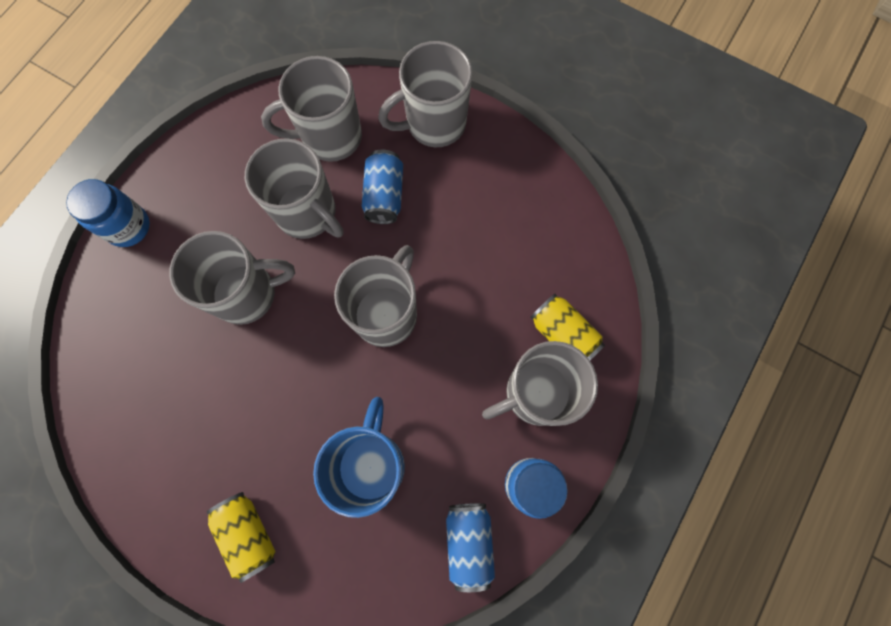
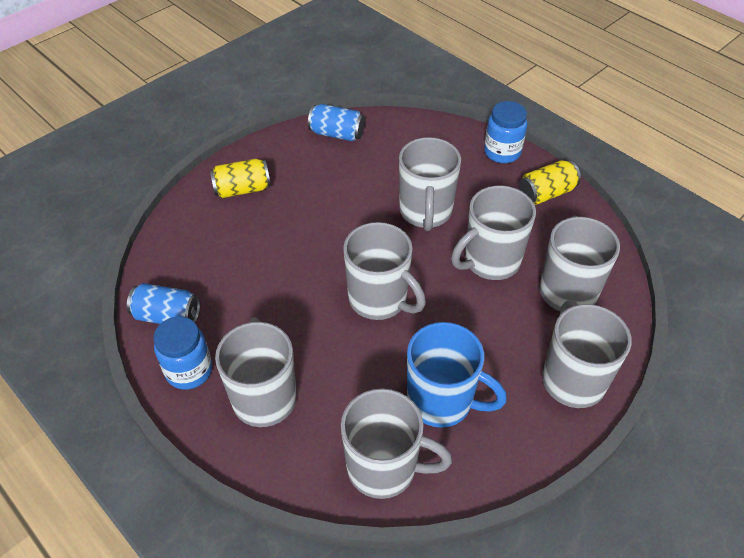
camera: 105 degrees right, 25 degrees down
(371, 464) = (257, 266): blue mug -> blue mug (442, 401)
(384, 195) = (497, 320): blue can -> blue can (337, 134)
(563, 334) = (311, 437): yellow can -> yellow can (546, 193)
(571, 262) = (384, 468): none -> grey mug

